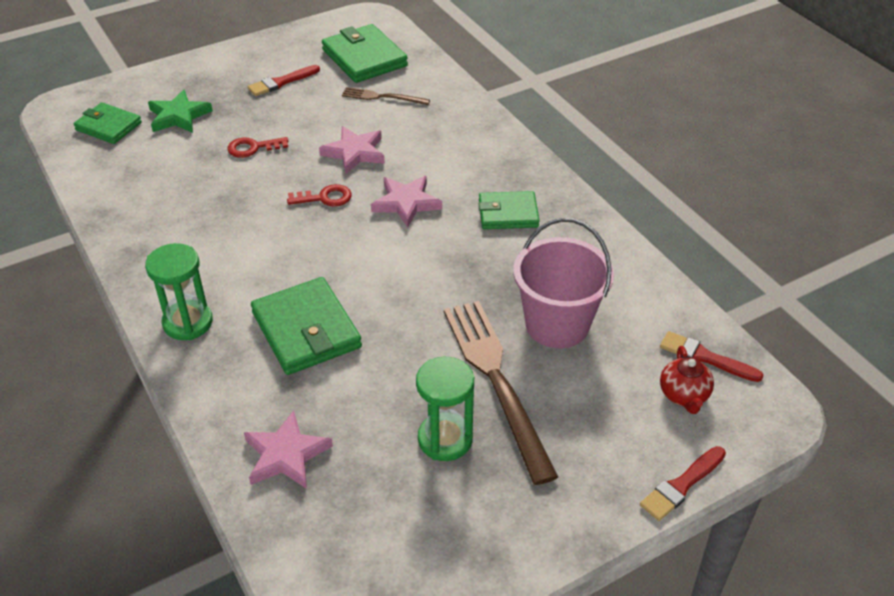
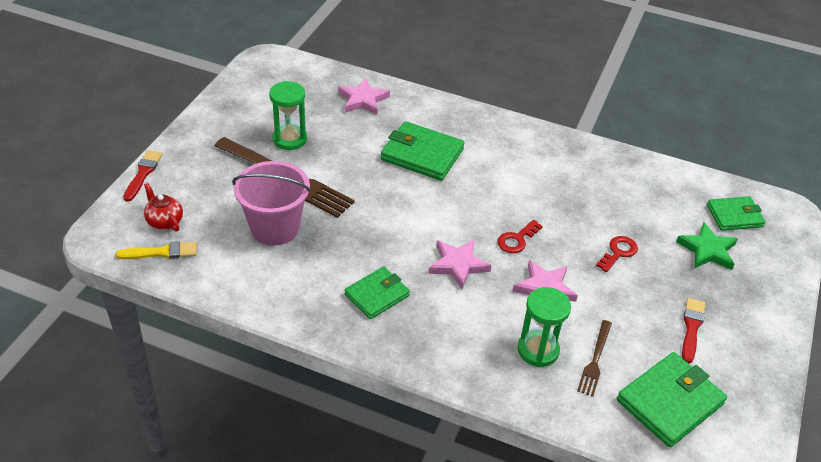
camera: 140 degrees right, 0 degrees up
(188, 323) = (490, 129): green hourglass -> green hourglass (538, 350)
(364, 58) = (670, 402): green wallet -> green wallet turned 60 degrees counterclockwise
(382, 97) = (595, 360): brown fork -> brown fork turned 135 degrees clockwise
(705, 357) = (161, 252): red brush -> yellow brush

